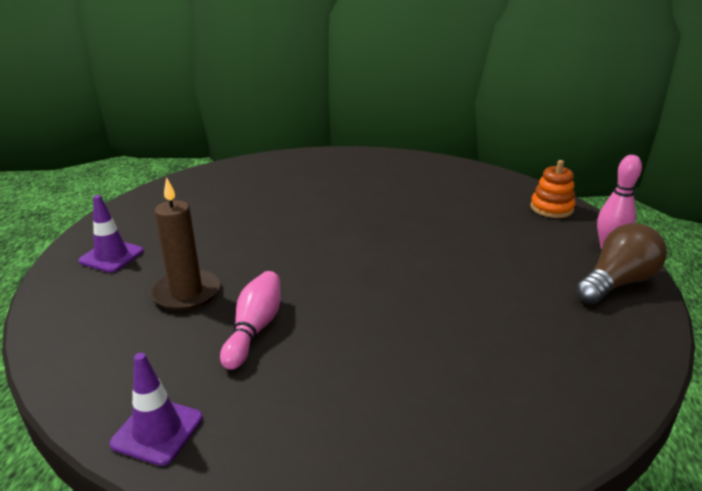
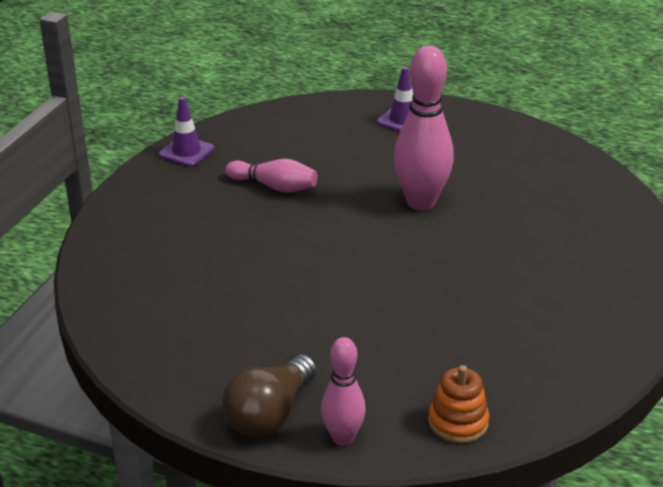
camera: 100 degrees right, 5 degrees up
(186, 293) = (334, 157): brown candle -> none
(276, 236) = (421, 202): none -> pink bowling pin
(616, 283) = (270, 414): brown light bulb -> brown light bulb turned 60 degrees clockwise

